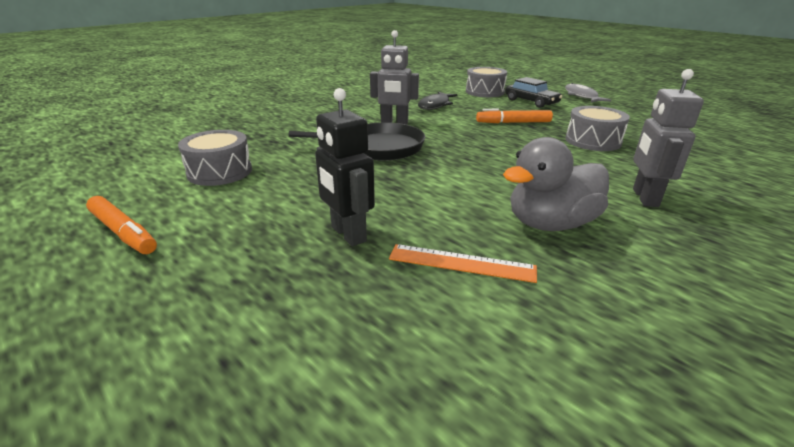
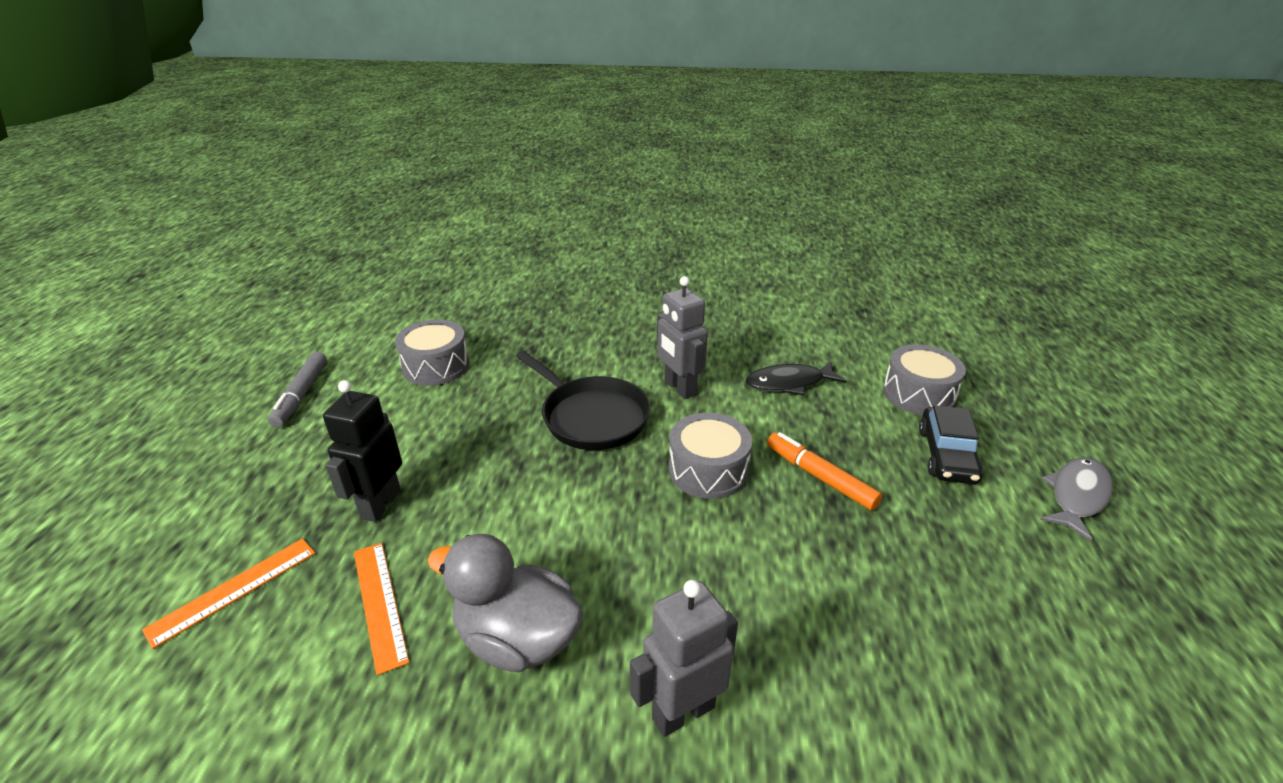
camera: 50 degrees right, 5 degrees up
(123, 232) = (301, 395): orange marker -> grey marker
(352, 334) = (233, 590): none -> orange ruler
(593, 141) = (851, 586): grey drum -> grey drum (708, 470)

